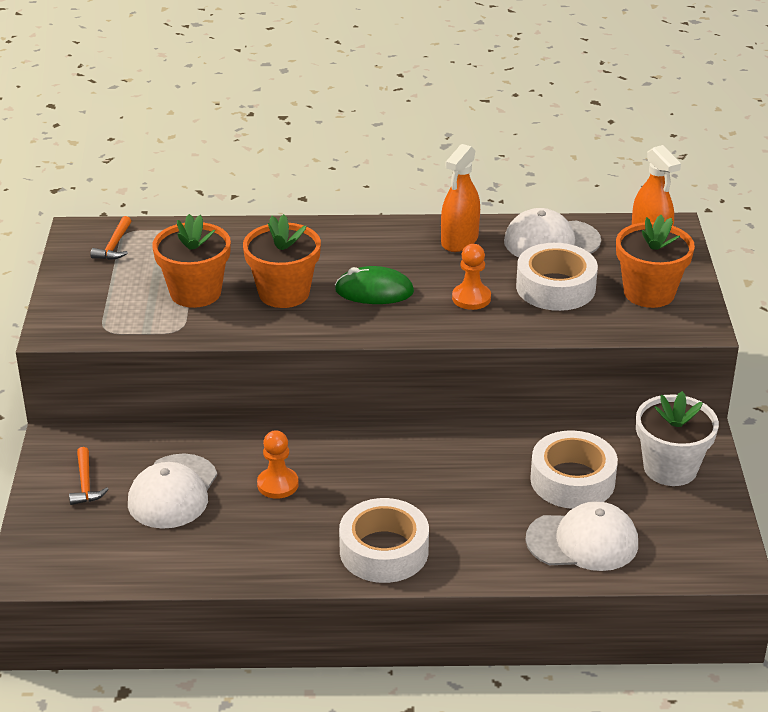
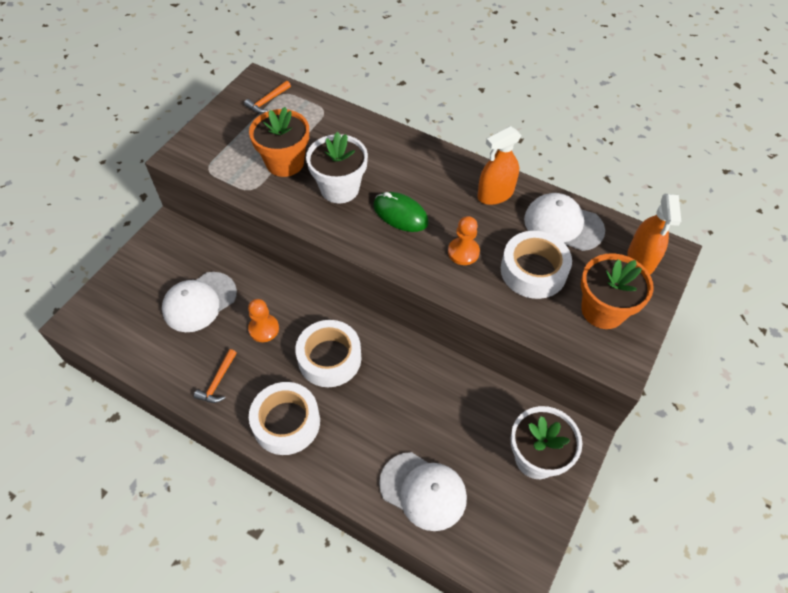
camera: 30 degrees right, 20 degrees up
(85, 484) = (157, 269): orange hammer -> orange hammer (218, 382)
(284, 293) = (339, 188): orange flower pot -> white flower pot
(572, 480) = (457, 430): white tape -> white tape (329, 358)

